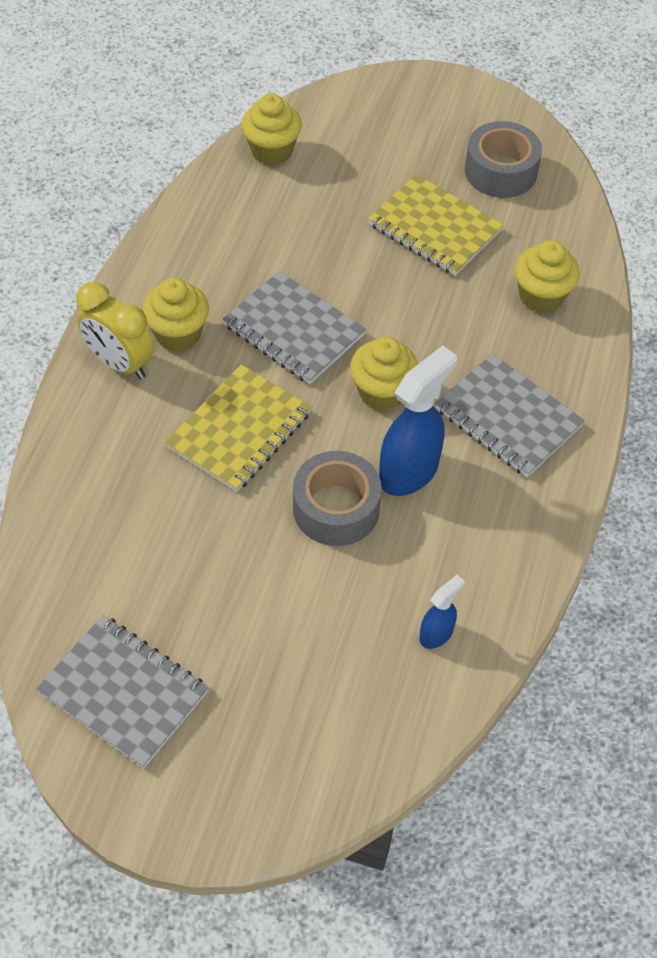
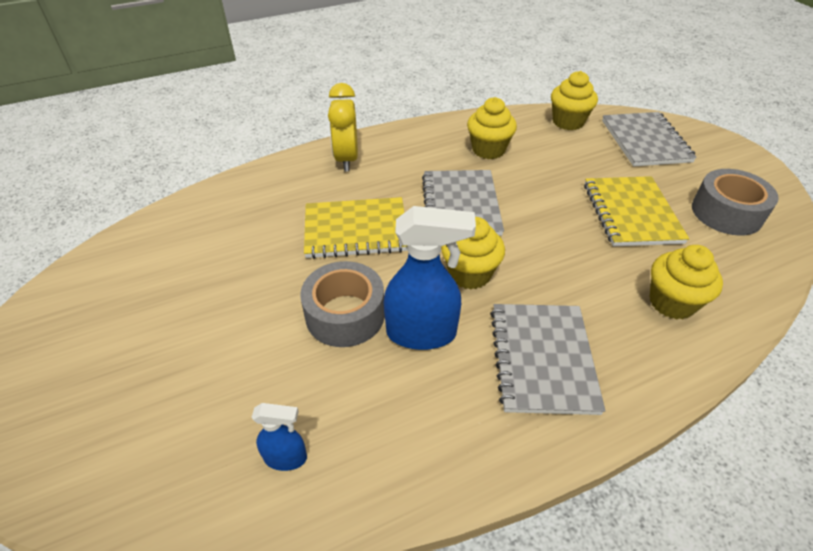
camera: 50 degrees right, 10 degrees down
(123, 692) = (93, 307): grey notebook -> grey notebook (645, 141)
(178, 334) = (394, 166): yellow cupcake -> yellow cupcake (488, 150)

